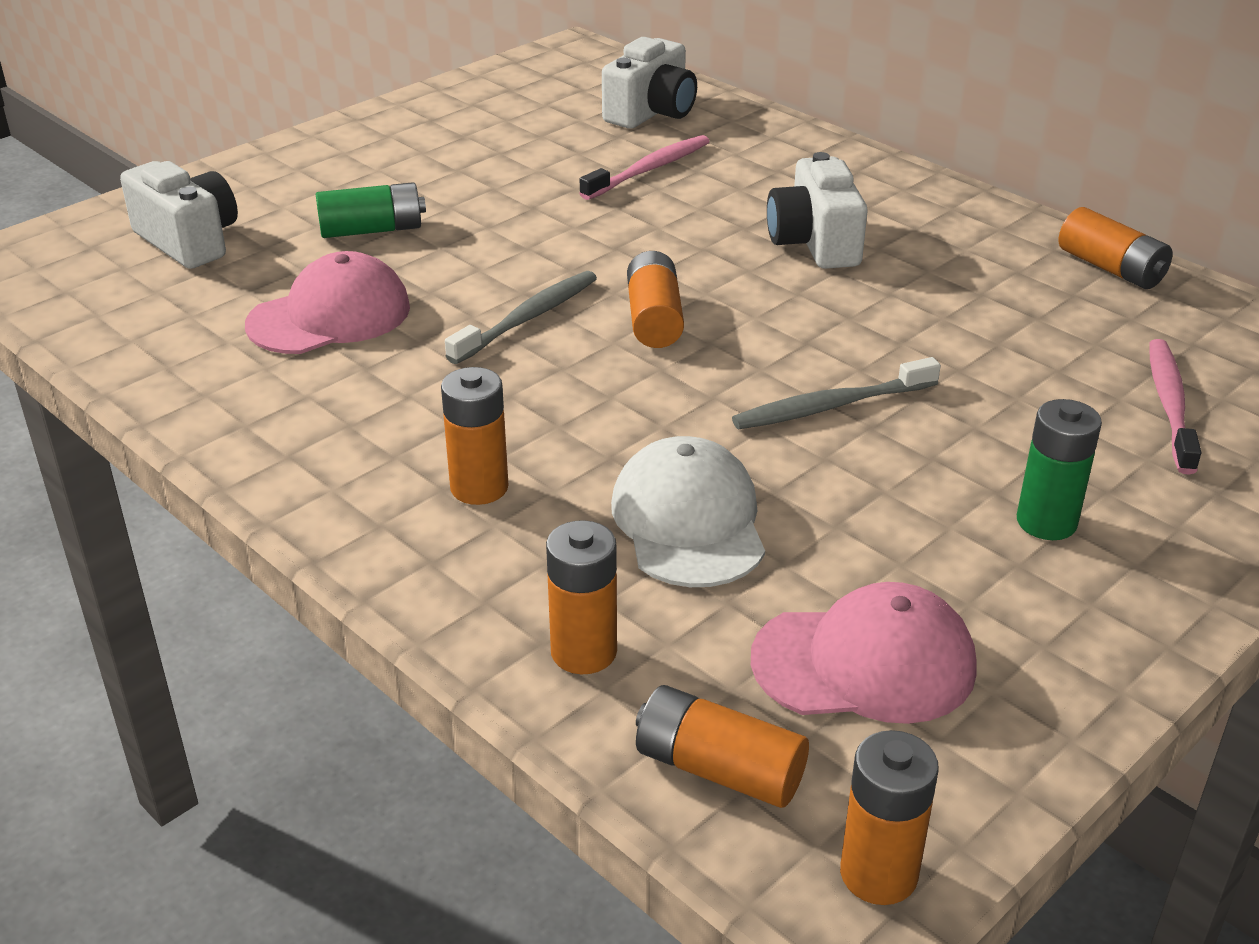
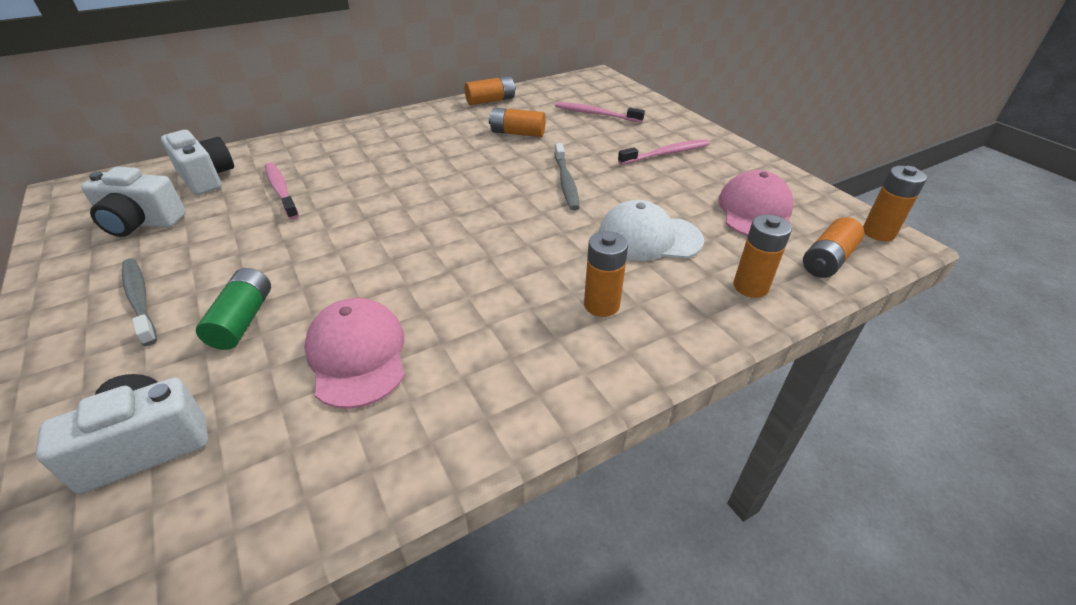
camera: 75 degrees left, 5 degrees up
(528, 318) = (425, 262): grey toothbrush -> grey toothbrush (140, 299)
(654, 319) = (456, 217): orange battery -> orange battery (517, 133)
(815, 243) = (414, 157): white camera -> white camera (141, 223)
(1046, 522) = (666, 154): green battery -> pink toothbrush

